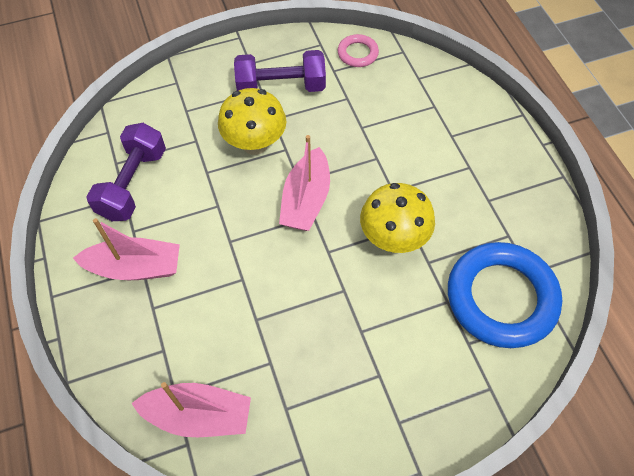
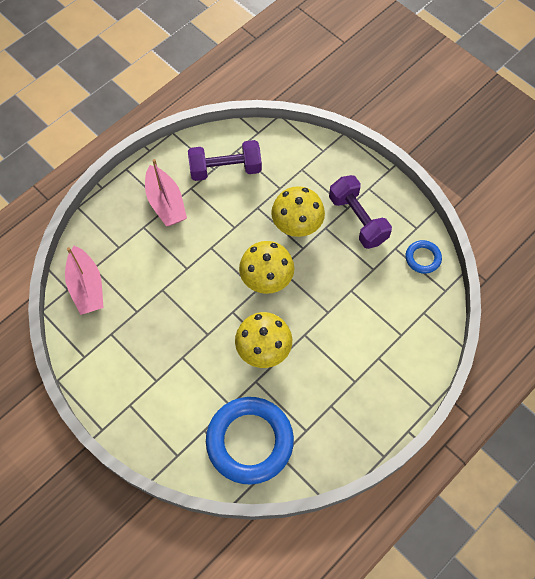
camera: 65 degrees right, 5 degrees up
(306, 200) = (266, 280): pink boat -> yellow mushroom
(357, 53) = (422, 258): pink ring -> blue ring

